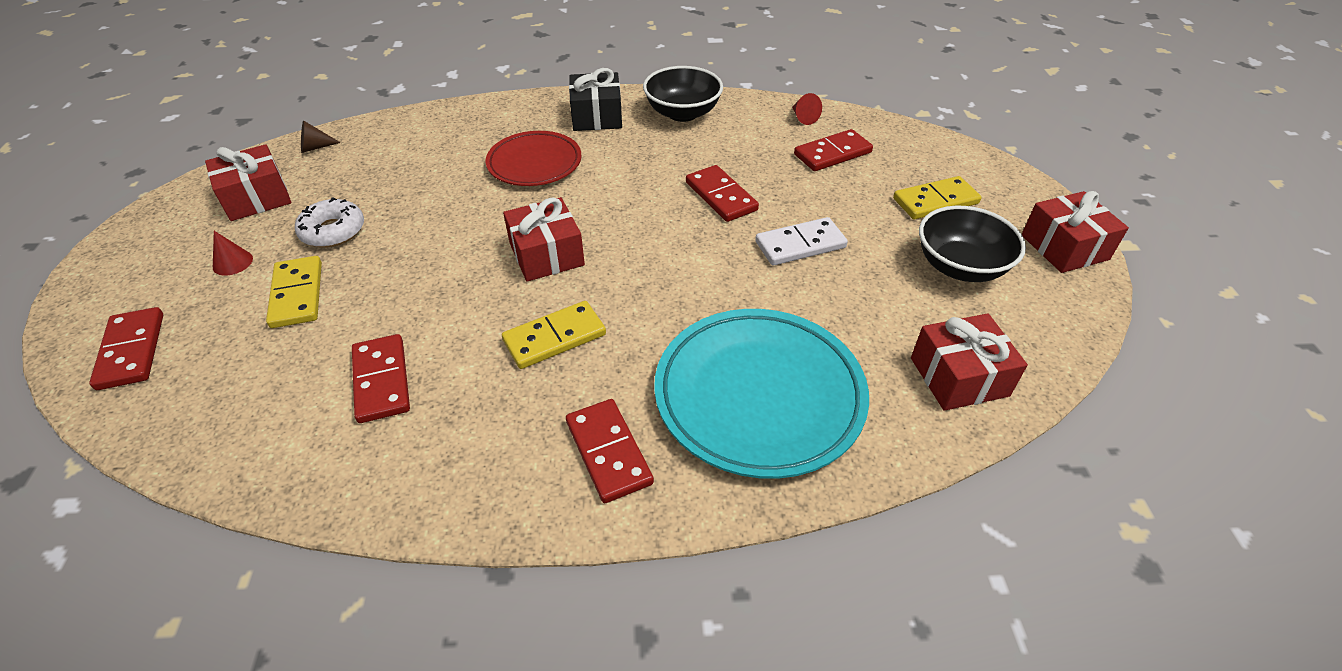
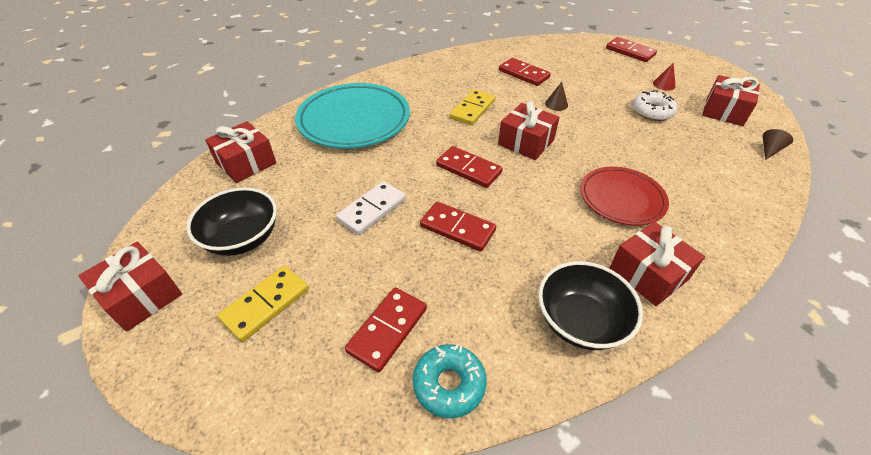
camera: 150 degrees right, 0 degrees up
(297, 294) = (611, 85): yellow domino -> none
(426, 294) = (556, 104): none -> brown cone
(597, 116) = (648, 274): black gift -> red gift
(609, 452) = (407, 84): red domino -> red domino (468, 169)
(803, 118) = (449, 384): red cone -> turquoise donut

